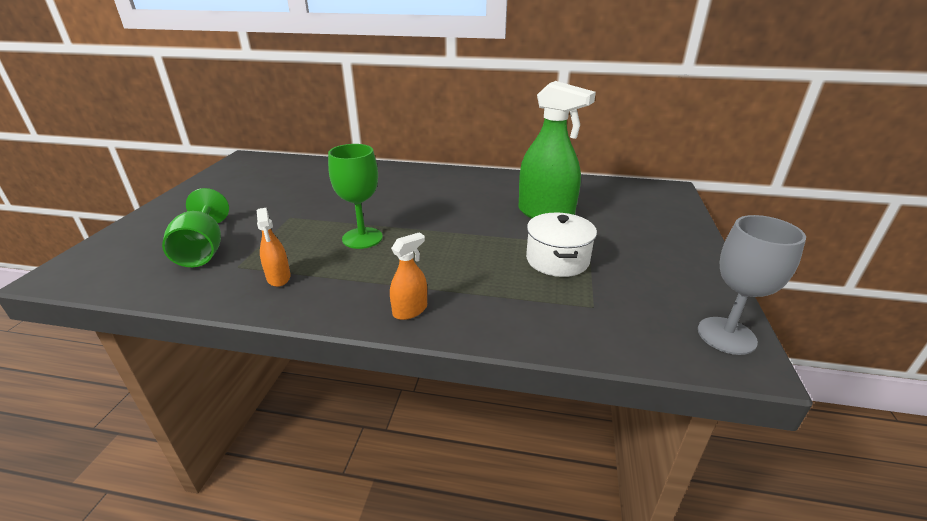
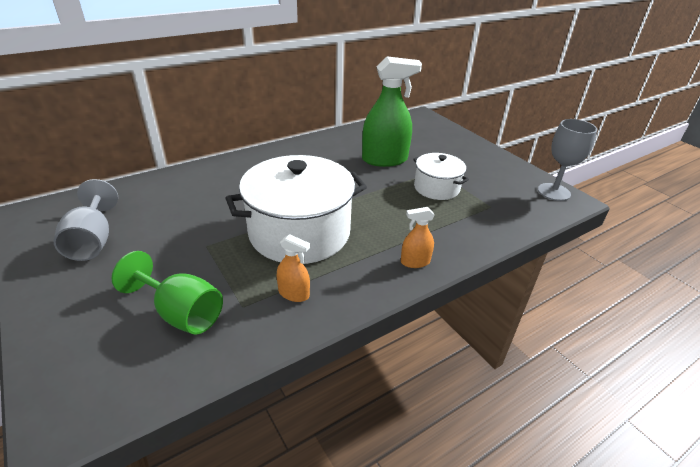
camera: 45 degrees left, 5 degrees up
(242, 186) = (92, 241): none -> grey goblet
(362, 238) = (299, 232): green goblet -> white pot
(410, 310) = (415, 262): orange spray bottle -> orange spray bottle turned 105 degrees counterclockwise

